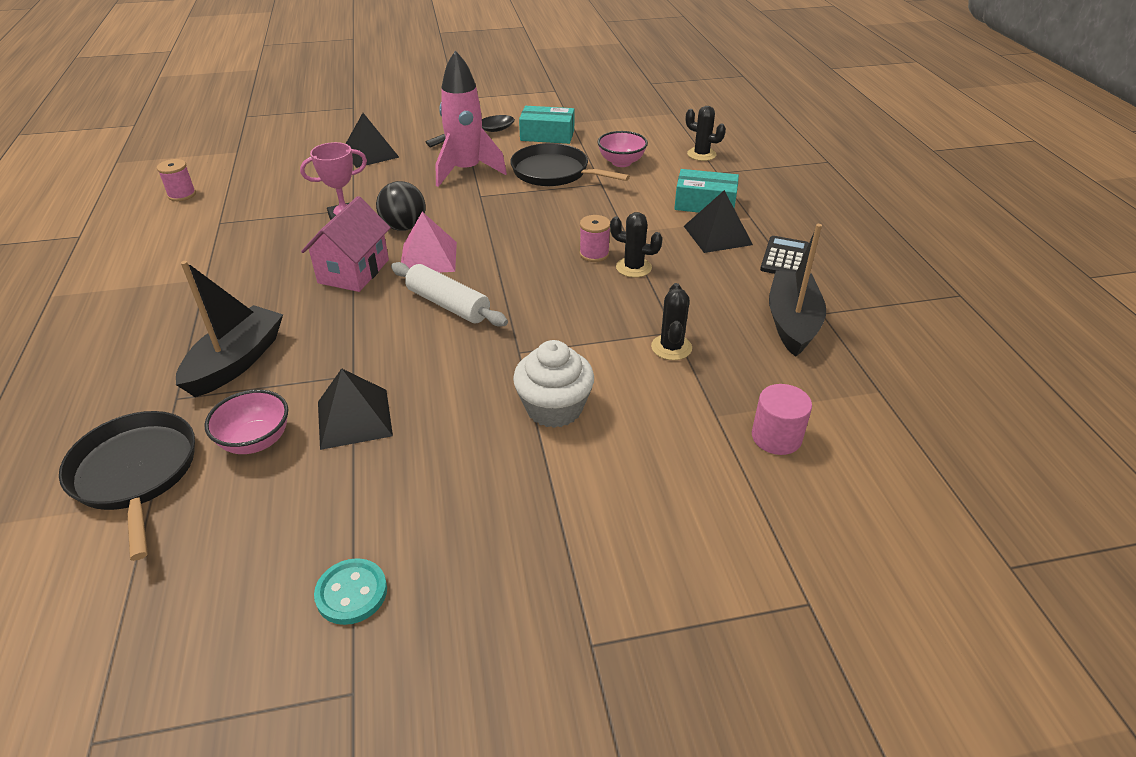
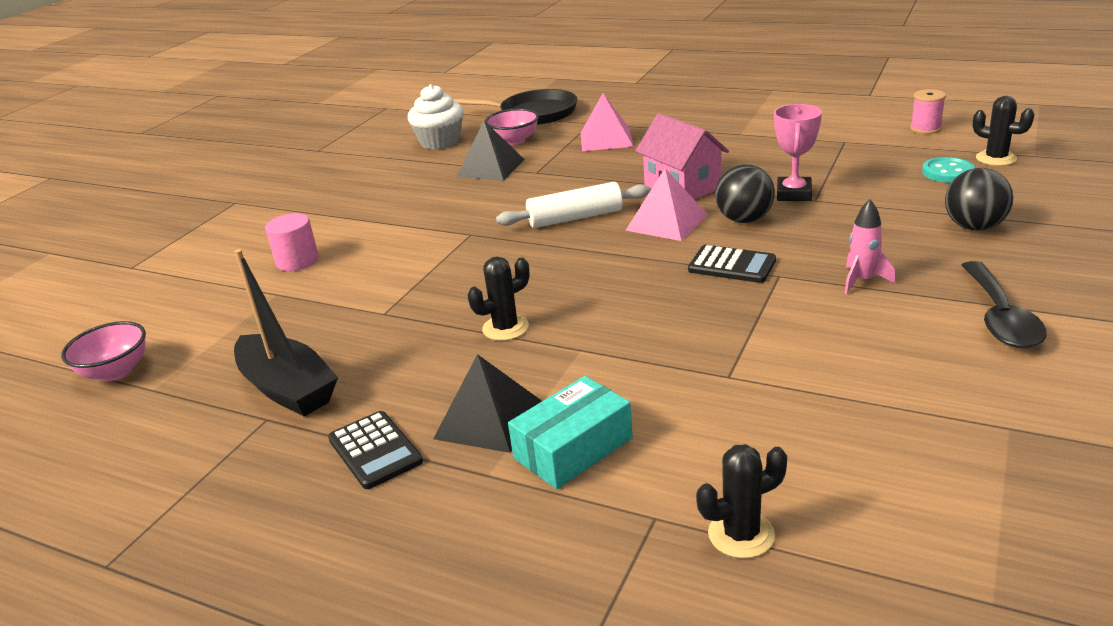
camera: 130 degrees right, 10 degrees down
(236, 362) = (606, 139): black boat -> pink pyramid
(351, 593) = (366, 155): turquoise button -> turquoise button (947, 172)
(370, 153) = (974, 227): black pyramid -> black ball
(466, 171) = (862, 281): pink rocket -> pink rocket, size x0.50
(479, 213) = (732, 265): none -> black calculator
(547, 135) = (956, 381): turquoise box -> none
(554, 172) = (800, 346): black pan -> none
(554, 408) = (391, 232): white cupcake -> white cupcake (440, 142)
(594, 254) = (561, 312): pink spool -> none
(621, 162) = (784, 422): pink bowl -> pink bowl (116, 372)
(671, 347) = (369, 303): black cactus -> black cactus (996, 158)
(776, 437) = (218, 310): pink cylinder -> pink cylinder (297, 261)

